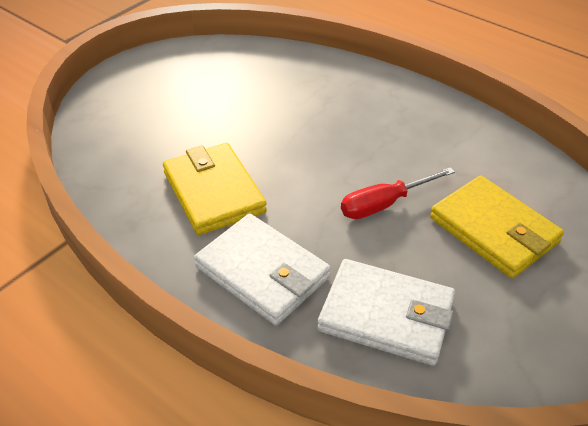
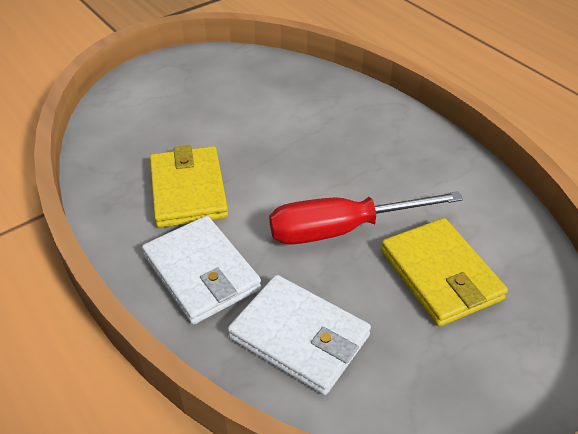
camera: 15 degrees right, 0 degrees up
(384, 204) = (342, 230): red screwdriver -> red screwdriver, size x1.54

